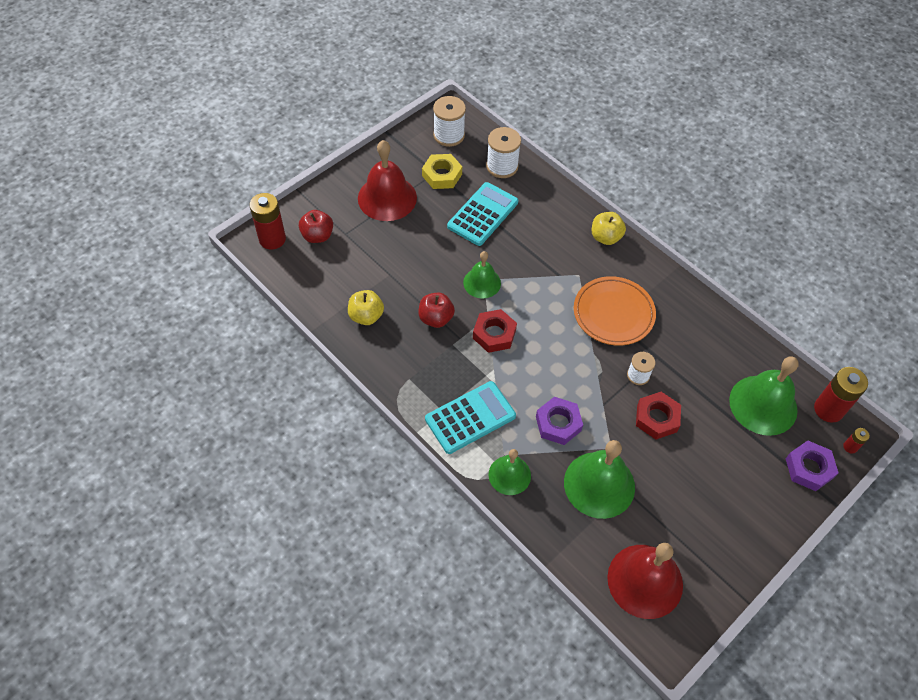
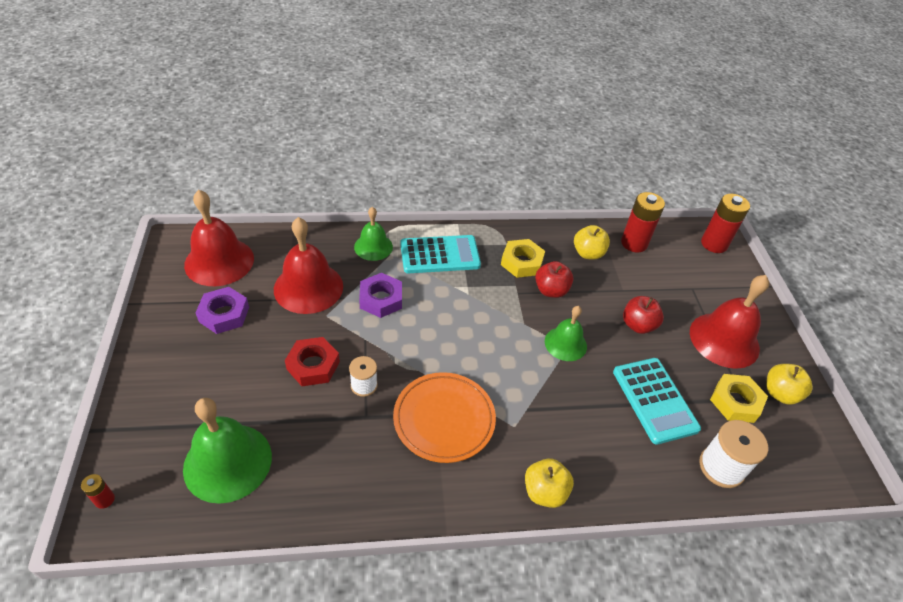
camera: 125 degrees right, 10 degrees down
(317, 236) = (701, 270): red apple -> red apple (638, 325)
(411, 156) = (780, 393): none -> yellow apple
(422, 355) = (521, 262): none -> yellow nut
(449, 135) = (802, 448): white spool -> none
(470, 418) = (440, 255): turquoise calculator -> turquoise calculator turned 105 degrees counterclockwise
(494, 334) = (502, 316): red nut -> none
(599, 484) = (308, 287): green bell -> red bell
(809, 468) = (138, 440): purple nut -> purple nut (224, 314)
(828, 409) = (153, 521): red battery -> red battery (634, 243)

